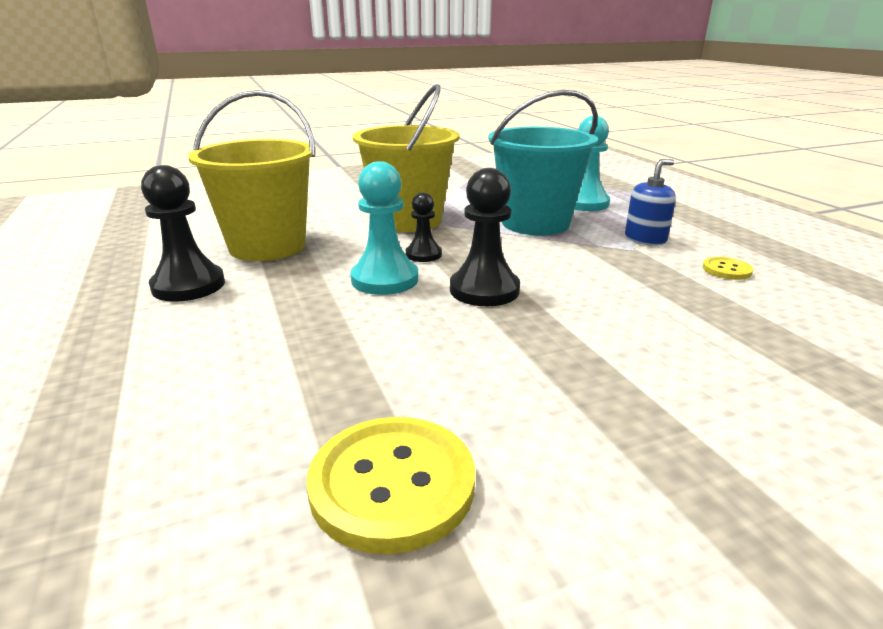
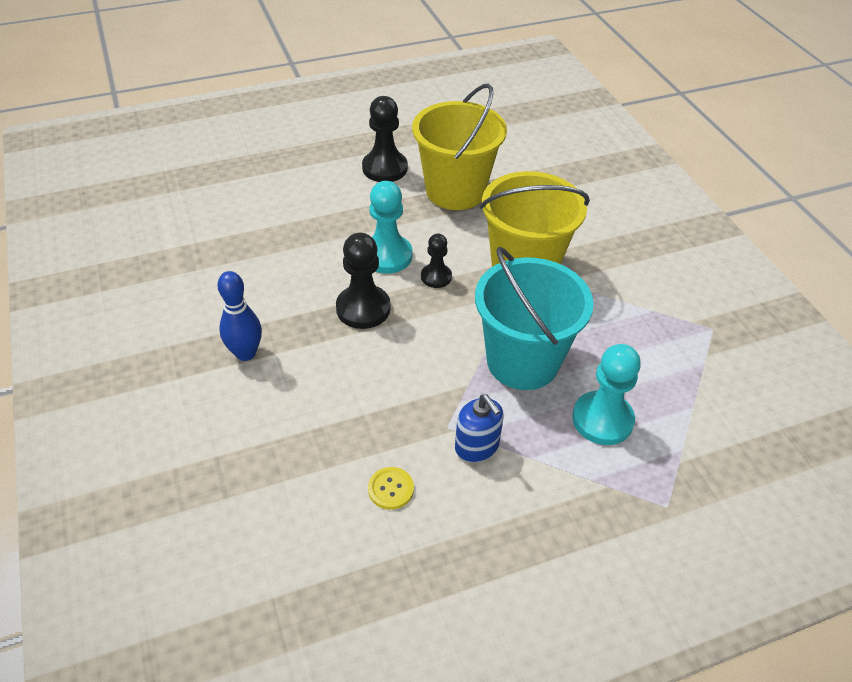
camera: 90 degrees right, 20 degrees up
(392, 484) = (172, 264): yellow button -> none
(600, 366) = (245, 353): none -> blue bowling pin

